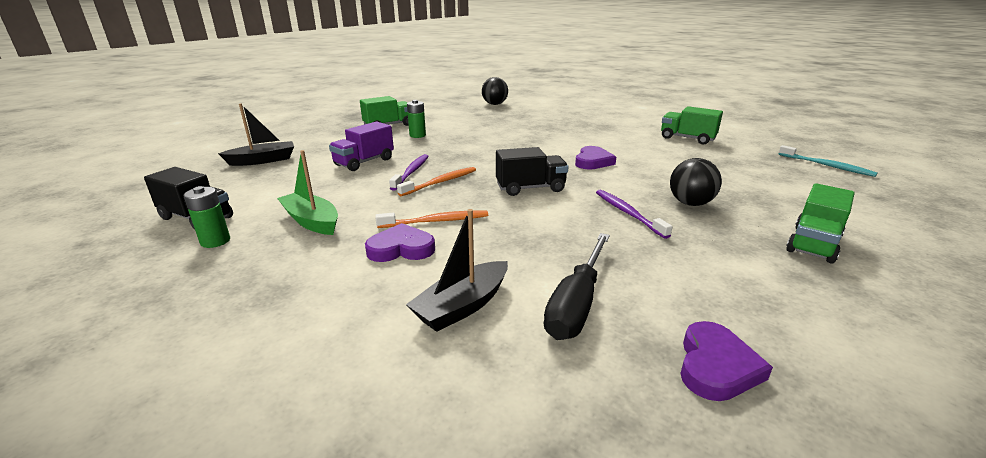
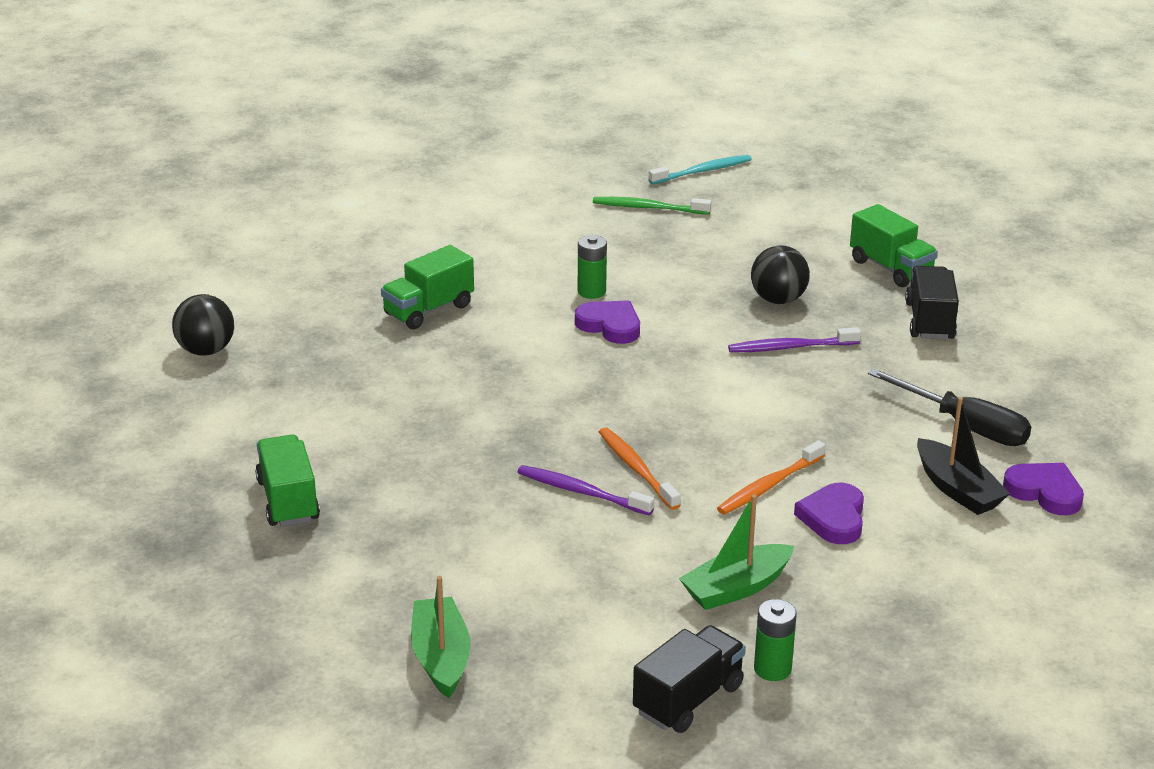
camera: 75 degrees left, 5 degrees up
(263, 160) = (441, 657): black boat -> green boat
(364, 162) = (509, 537): purple truck -> none
(417, 135) = (381, 470): green battery -> green battery (591, 291)
(436, 221) = (769, 486): orange toothbrush -> orange toothbrush turned 135 degrees counterclockwise
(530, 188) = (689, 397): black truck -> black truck (929, 321)
(687, 138) = (549, 222): green truck -> green truck (428, 310)
(716, 366) = (1054, 385): purple heart -> purple heart (1044, 492)
(747, 157) = (648, 208): none -> green toothbrush

